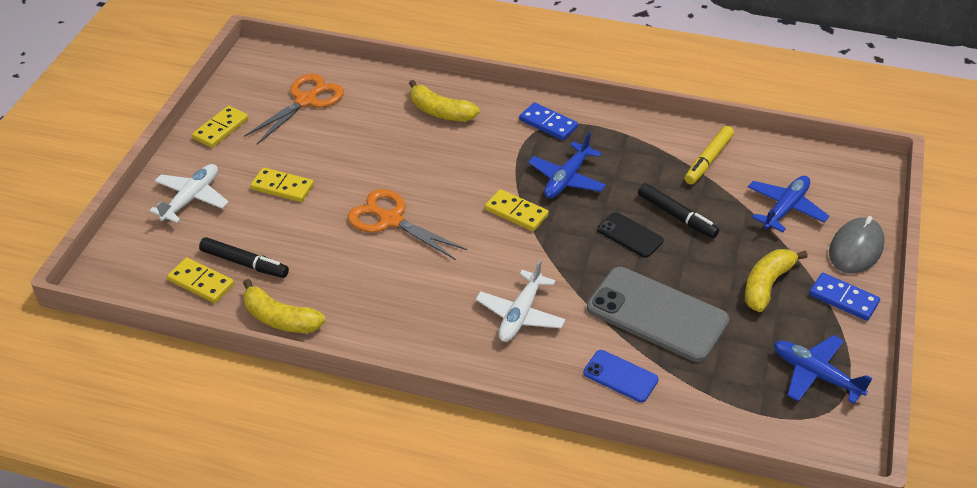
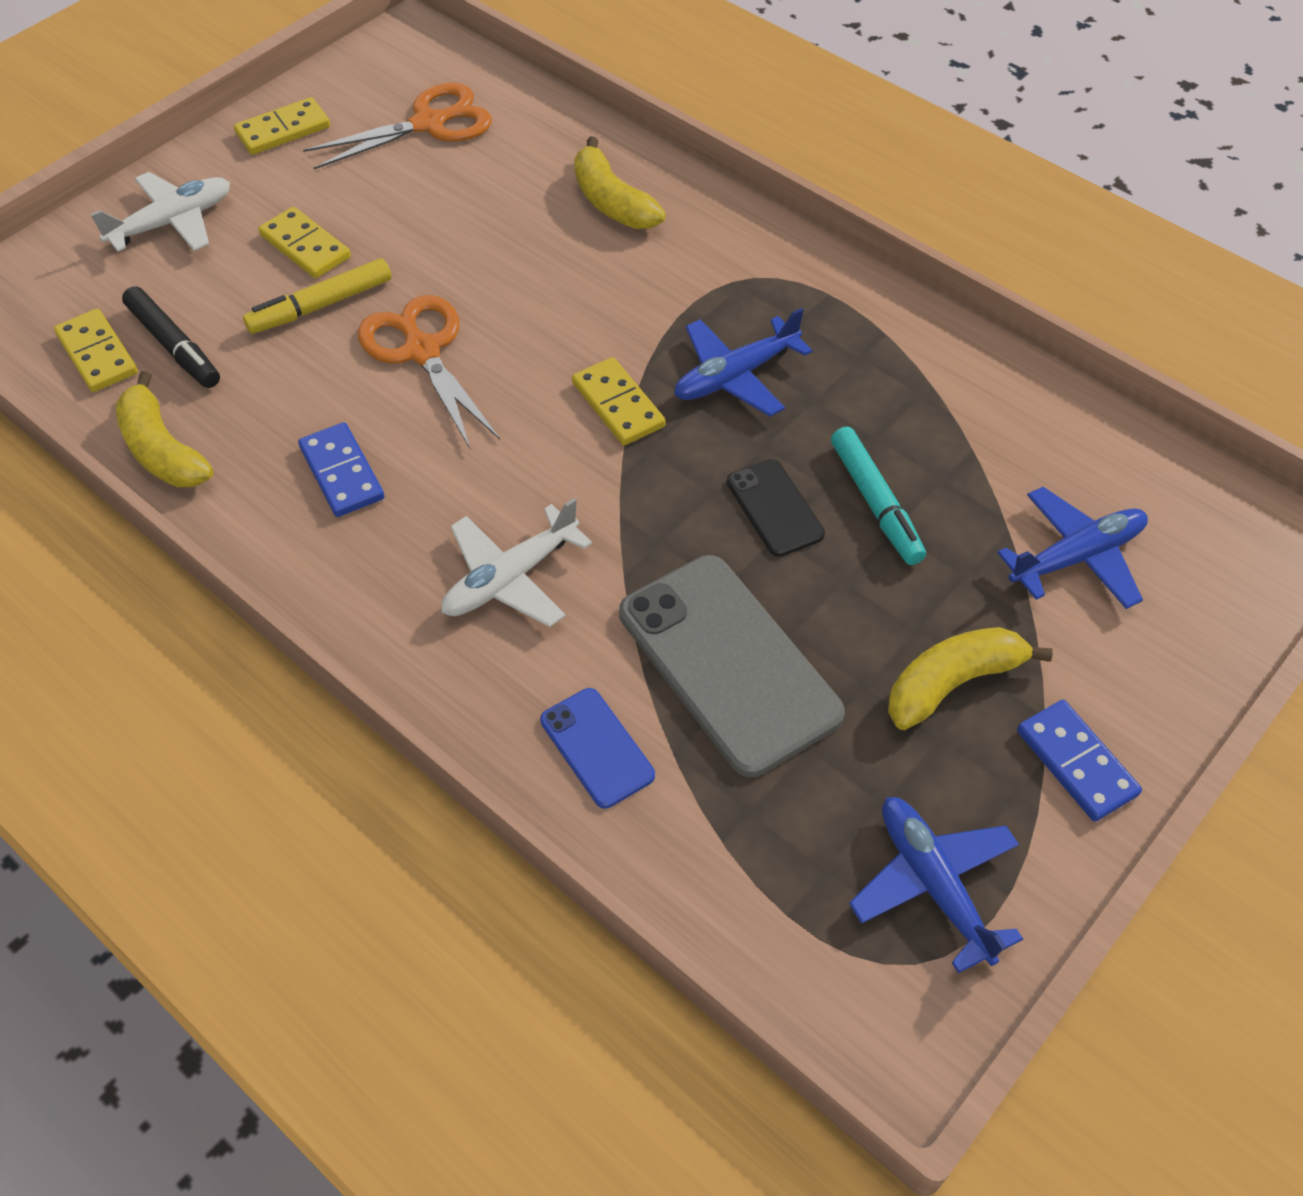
camera: 25 degrees right, 10 degrees up
(548, 124) = (766, 274): blue domino -> blue domino (341, 473)
(676, 216) = (875, 502): black marker -> turquoise marker
(708, 160) = (995, 423): yellow marker -> yellow marker (322, 305)
(856, 249) = (1160, 678): grey mouse -> none

